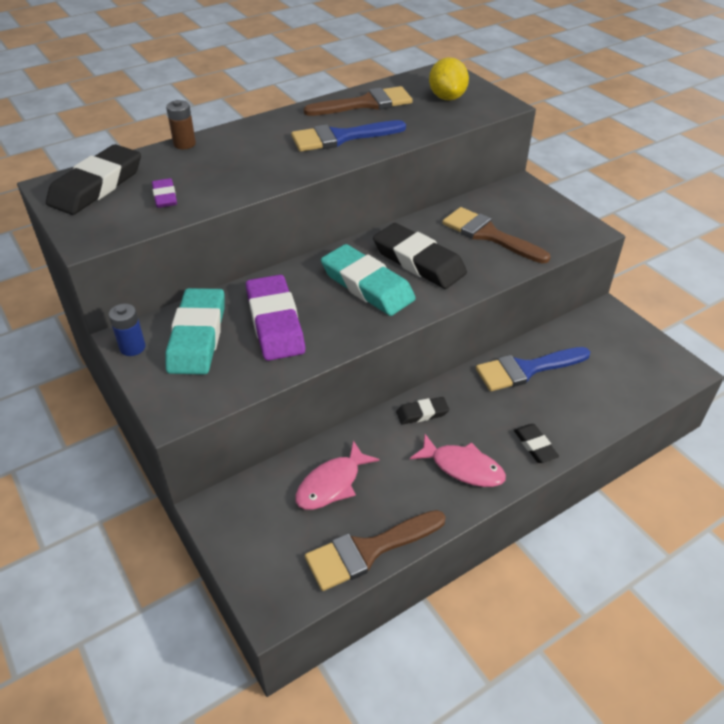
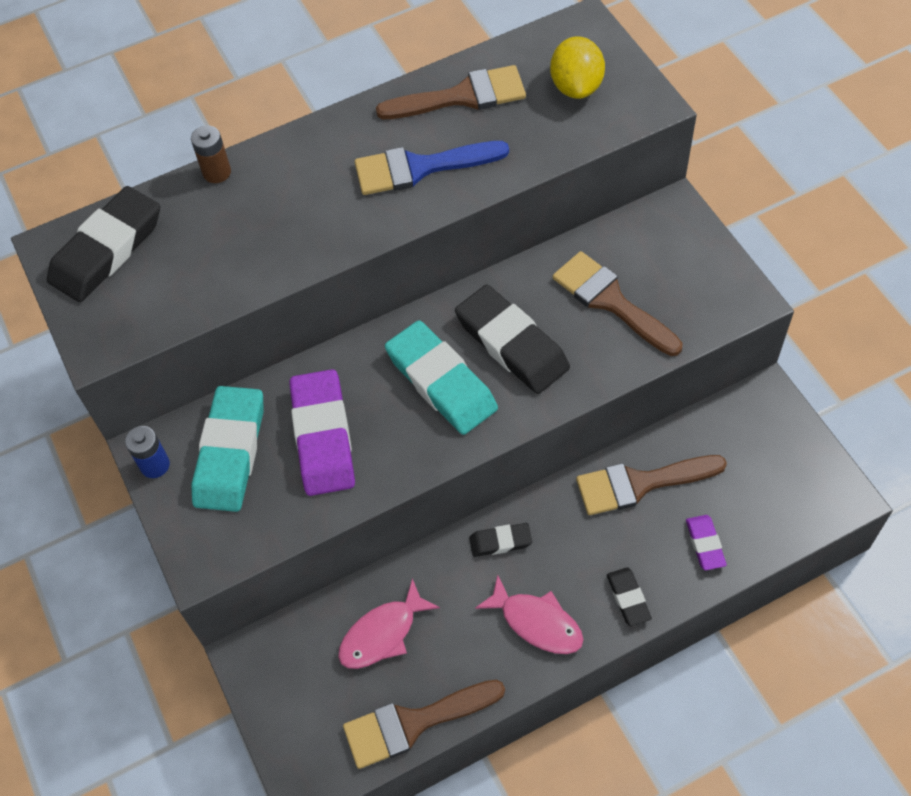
camera: 10 degrees right, 15 degrees up
(165, 196) = (190, 274): purple eraser -> purple eraser (705, 544)
(526, 369) = (640, 484): blue brush -> brown brush

